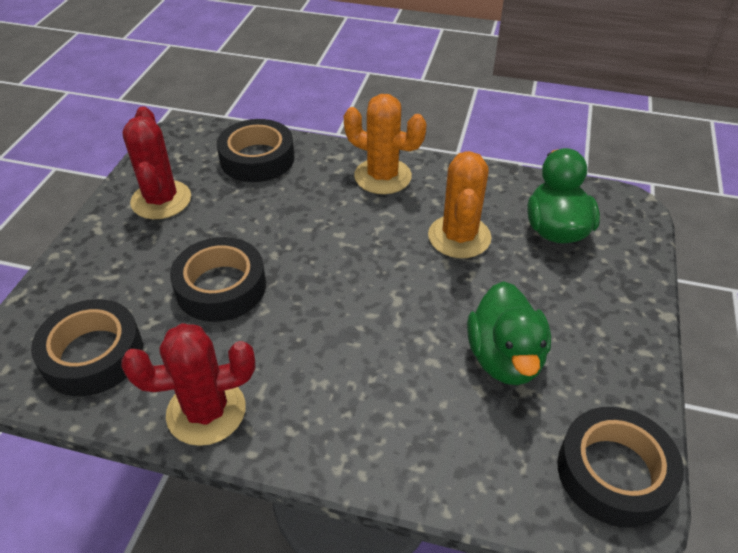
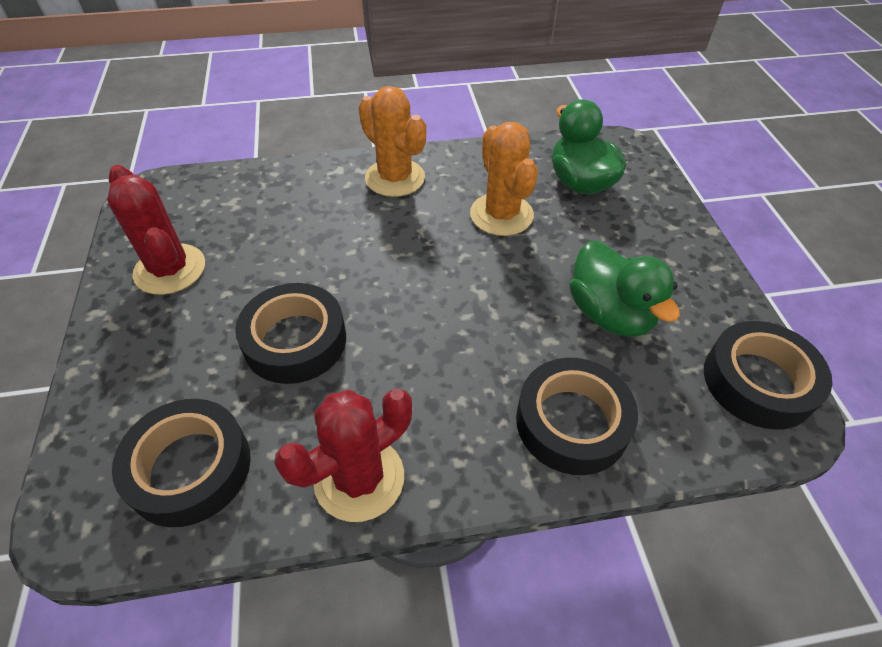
camera: 25 degrees left, 5 degrees up
(257, 158) = (254, 195): black tape -> black tape (572, 422)
(382, 176) = (395, 178): orange cactus -> orange cactus turned 45 degrees clockwise

